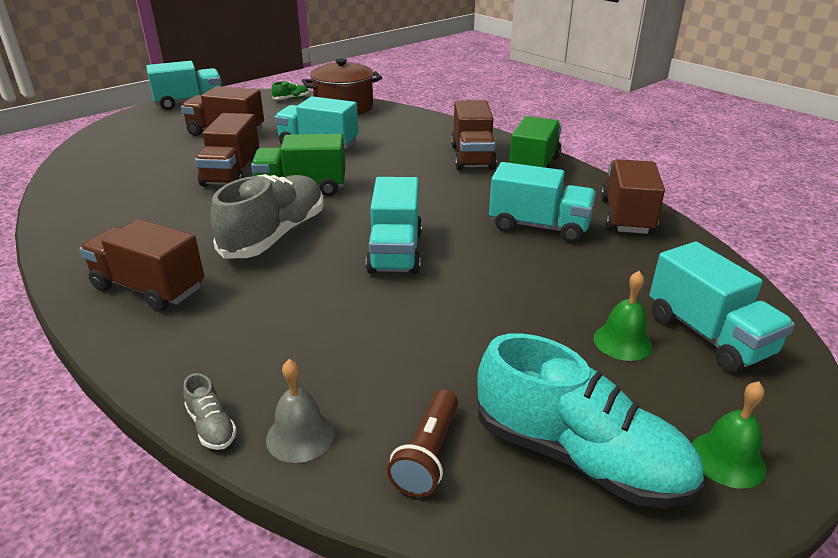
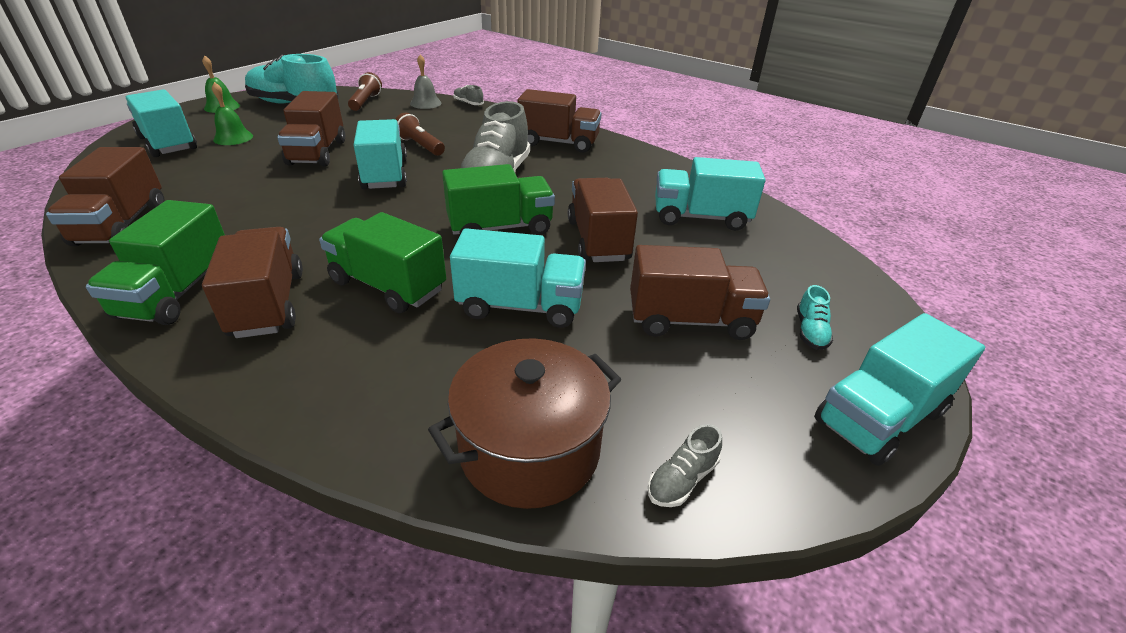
camera: 165 degrees right, 5 degrees up
(167, 124) = (810, 331): none -> turquoise shoe
(291, 99) = (682, 479): green shoe -> grey shoe
(344, 298) = (420, 146): none -> brown flashlight
(398, 160) = (388, 286): none -> green truck
(483, 296) = (317, 153): none -> brown truck
(539, 226) = (236, 205): turquoise truck -> turquoise truck (700, 217)

